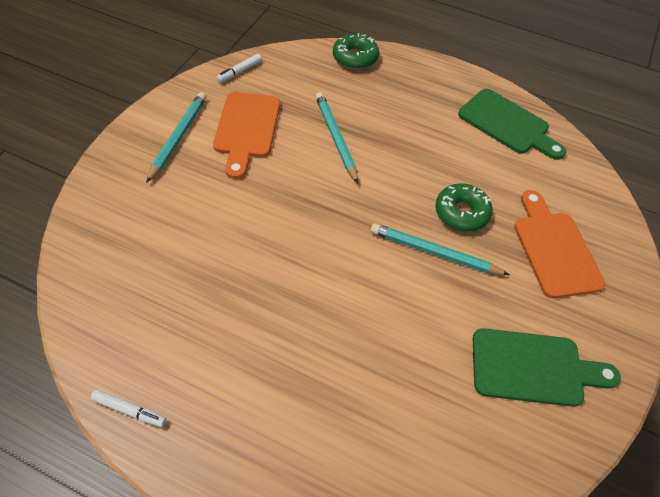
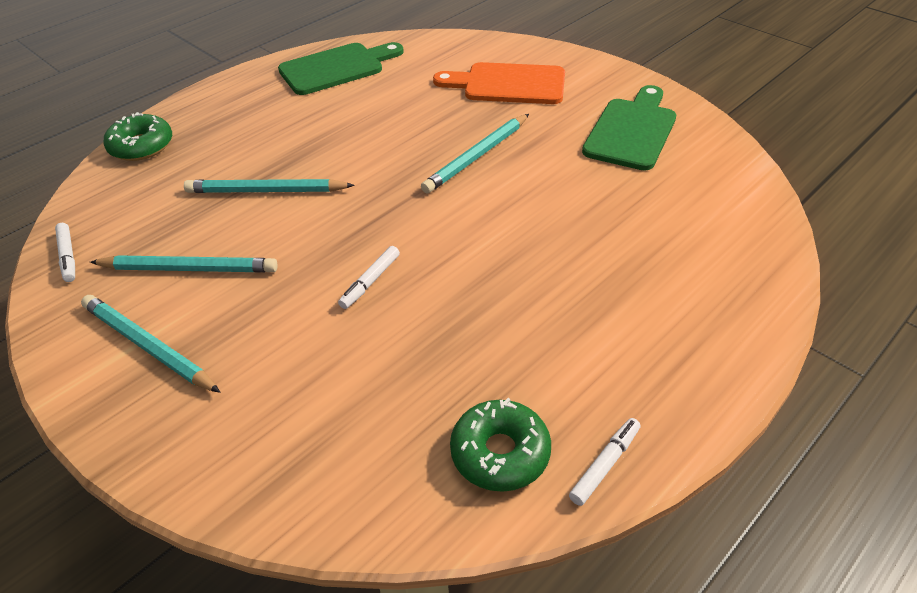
camera: 65 degrees left, 10 degrees down
(247, 129) = (189, 268): orange cutting board -> turquoise pencil
(264, 226) = (370, 282): none -> white marker
(461, 213) = (435, 126): green donut -> green donut (500, 453)

